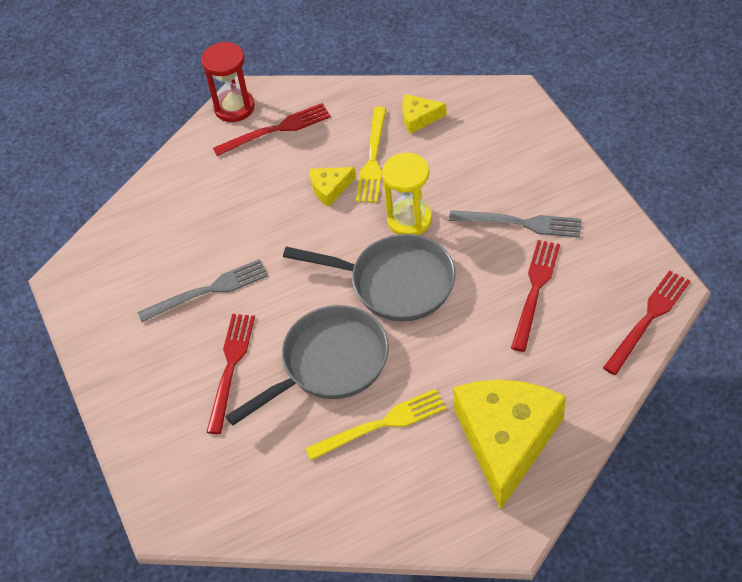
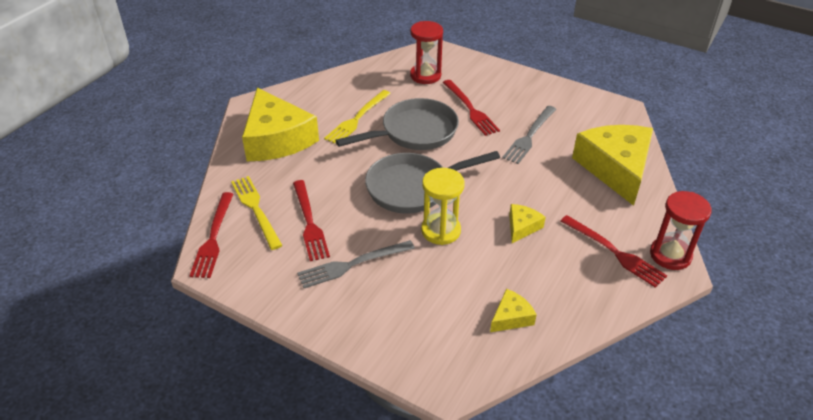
camera: 140 degrees right, 10 degrees down
(172, 207) = (615, 168): none -> yellow cheese
(228, 465) = (425, 75): none -> red hourglass
(276, 130) = (614, 252): red fork -> red fork turned 75 degrees counterclockwise
(329, 364) = (414, 132): grey pan -> grey pan turned 135 degrees counterclockwise
(372, 159) = (513, 263): yellow fork -> yellow fork (256, 209)

